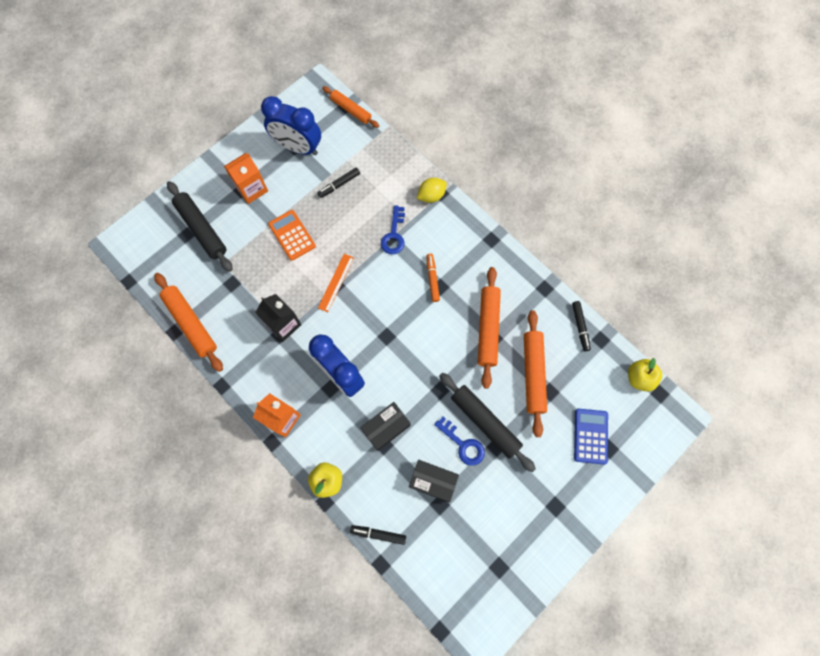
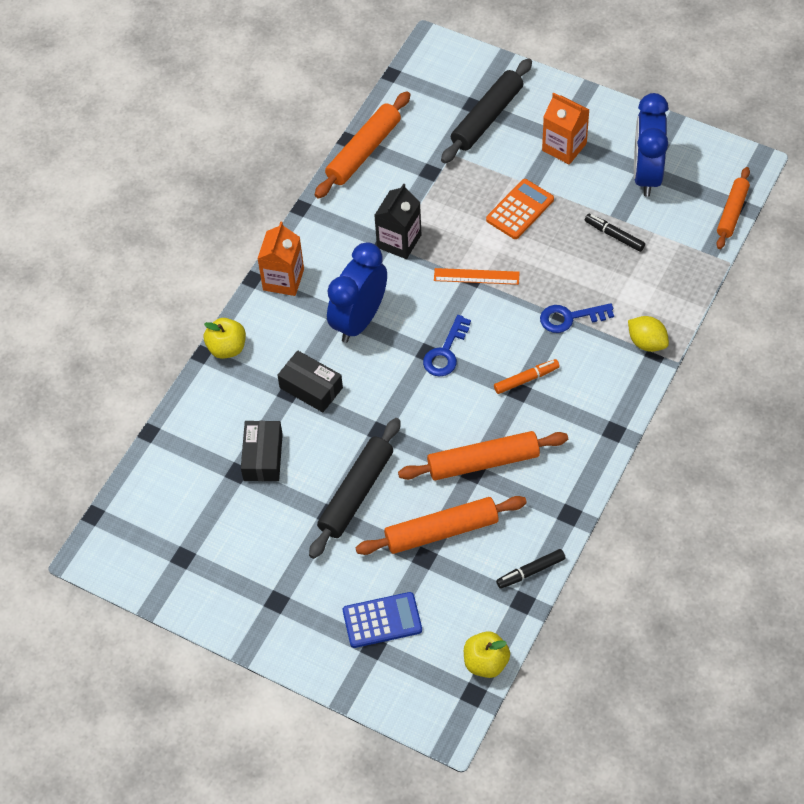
camera: 75 degrees right, 15 degrees down
(378, 534) = (182, 419): black marker -> none
(463, 444) = (319, 476): blue key -> blue key (445, 352)

